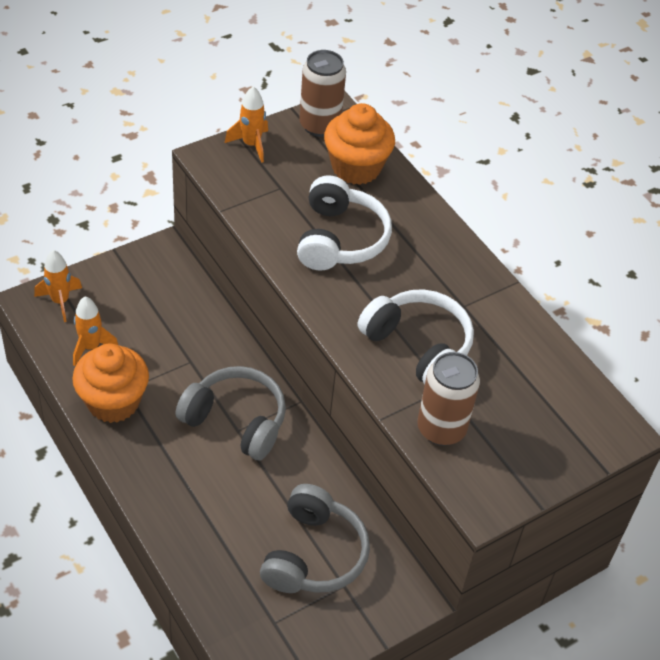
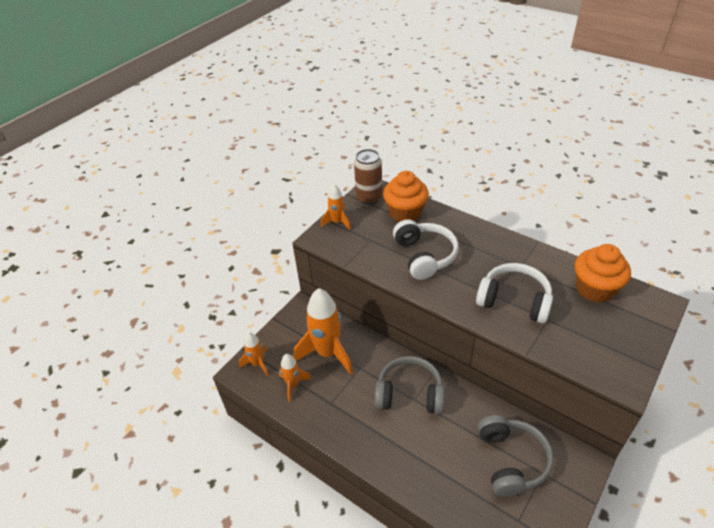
camera: 15 degrees left, 5 degrees down
(113, 402) = (327, 415): orange cupcake -> orange cupcake (594, 289)
(160, 325) = (327, 353): none -> orange rocket
(441, 429) = (565, 345): brown can -> none

